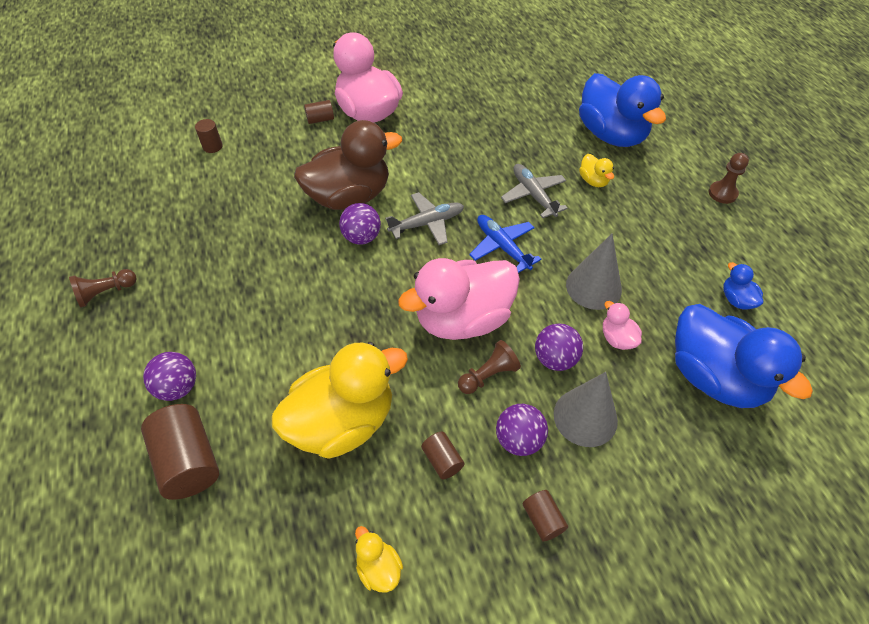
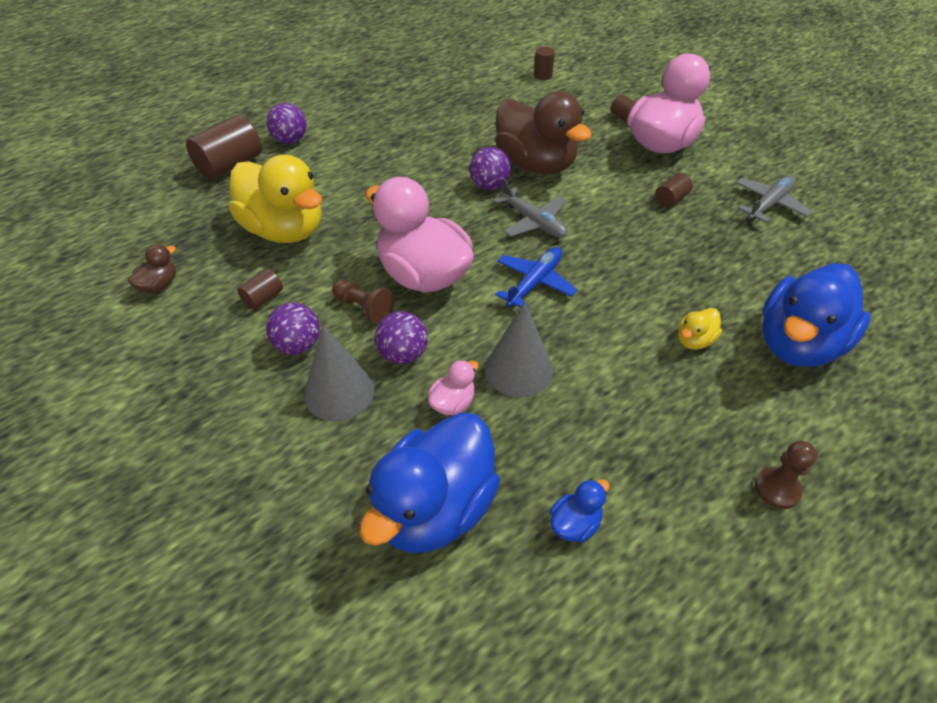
camera: 70 degrees right, 5 degrees down
(106, 293) = (361, 81): brown pawn -> none
(379, 568) = (159, 285): yellow duck -> brown duck
(533, 195) = (630, 291): grey plane -> grey plane (769, 204)
(543, 519) = (218, 379): brown cylinder -> brown cylinder (671, 199)

